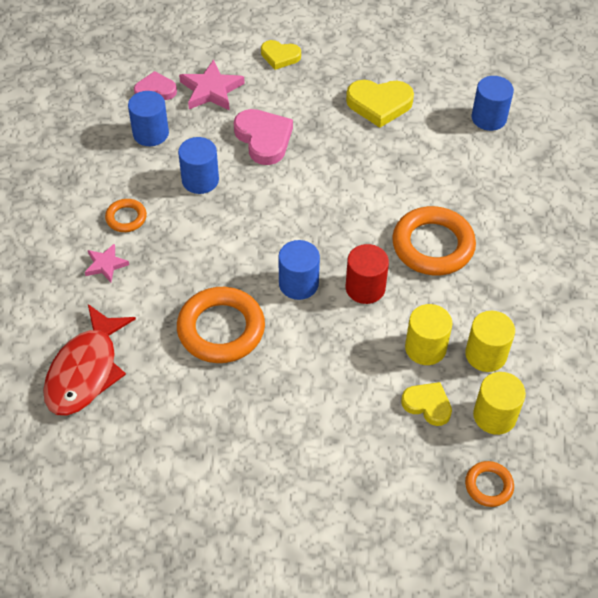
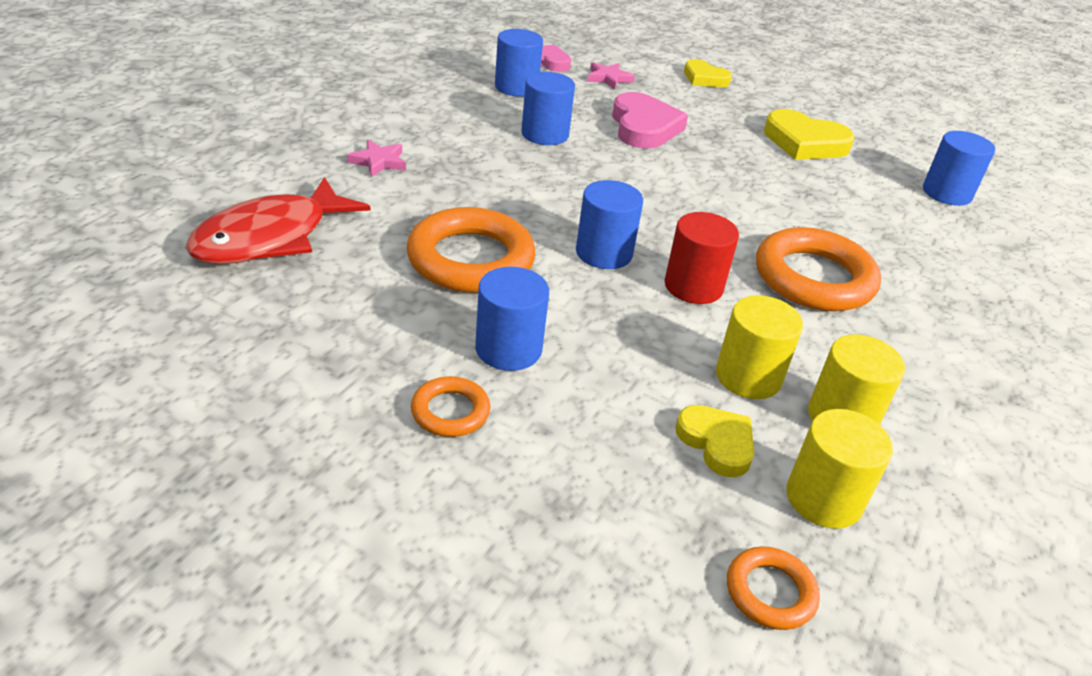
camera: 20 degrees right, 15 degrees down
(126, 218) = (435, 135): orange ring -> orange ring (450, 411)
(211, 90) = (608, 78): pink star -> pink star, size x0.60
(284, 392) = (508, 349): none -> blue cylinder

